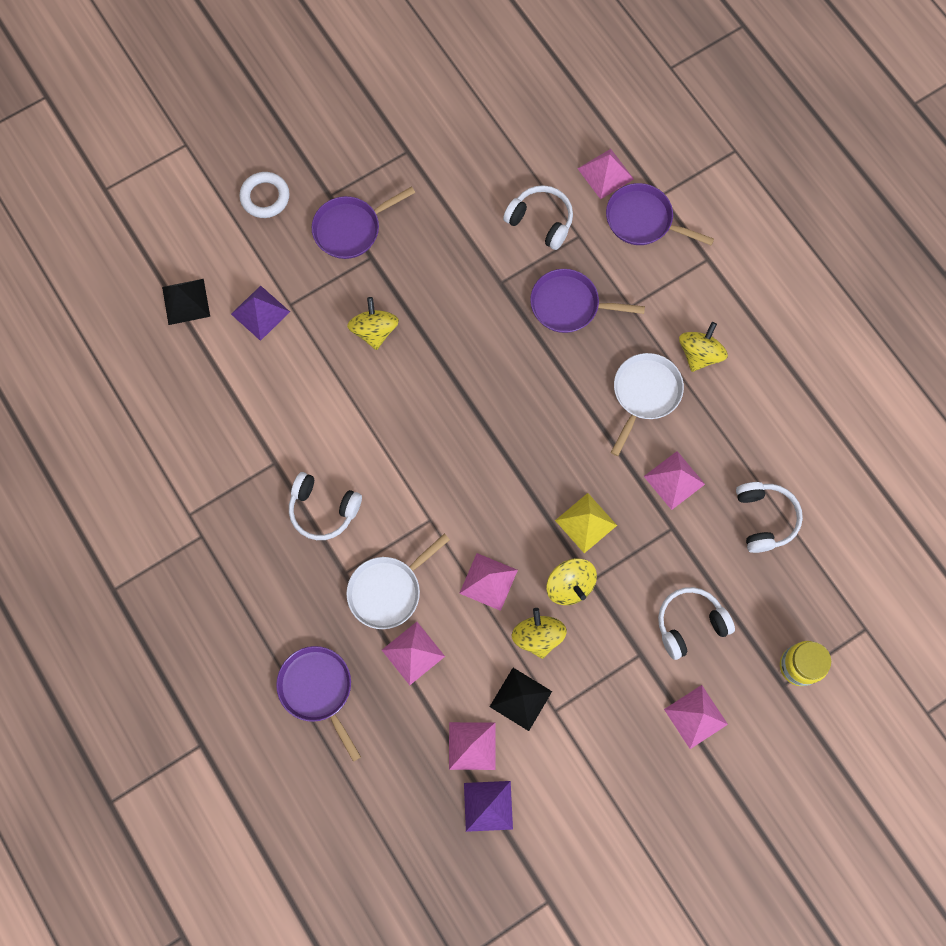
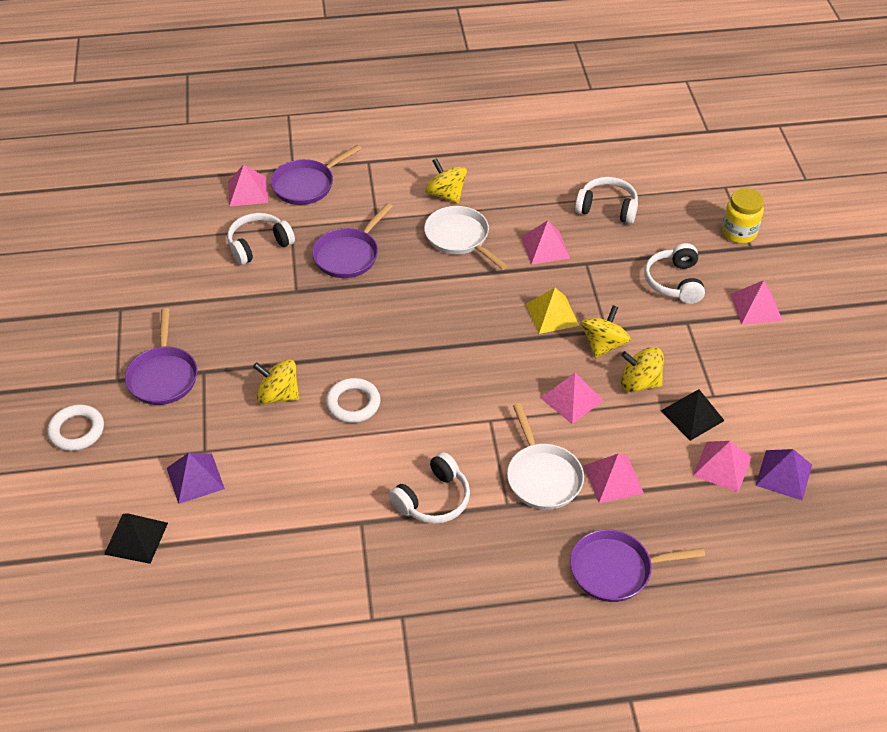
camera: 65 degrees left, 25 degrees down
(394, 396) = (353, 403): none -> white ring
(569, 585) = (603, 345): yellow spinning top -> yellow spinning top turned 60 degrees counterclockwise

